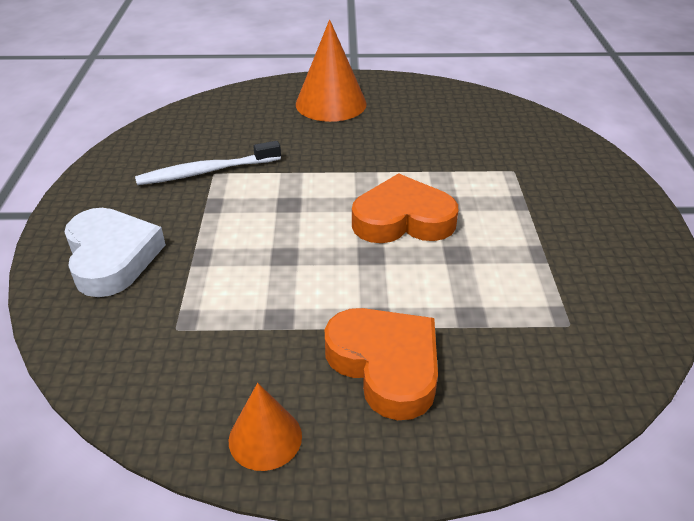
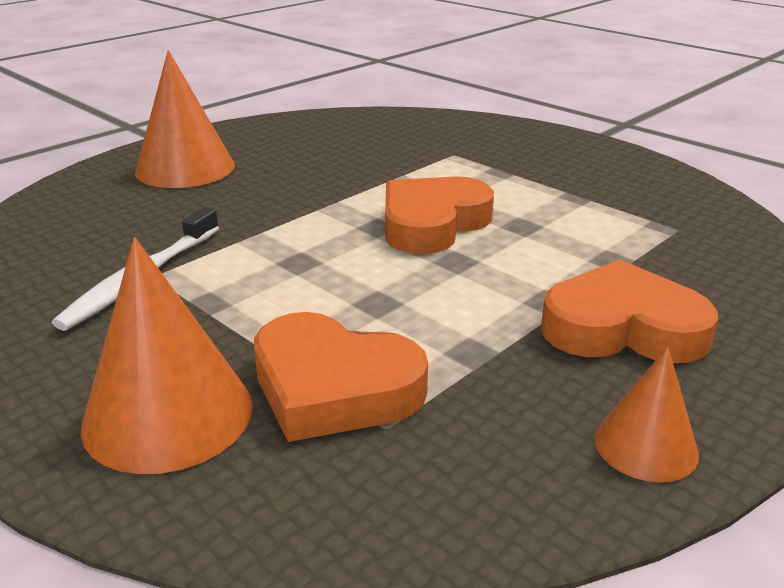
camera: 45 degrees left, 10 degrees down
(112, 257) = (168, 414): white heart -> orange cone
(187, 291) = (333, 388): none -> orange heart

